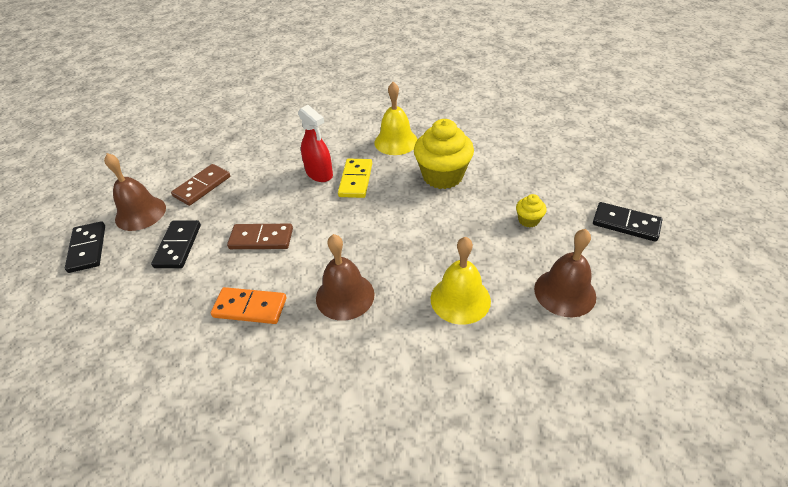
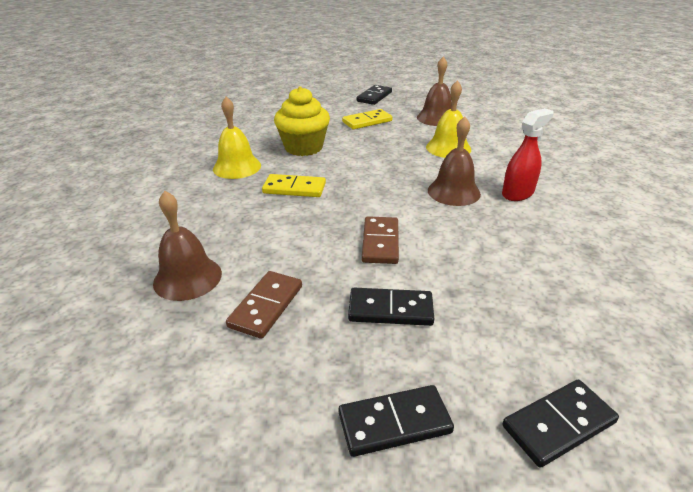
camera: 90 degrees left, 10 degrees down
(46, 327) = (558, 424): none -> black domino
(140, 213) = (314, 369): brown bell -> brown bell (187, 278)
(202, 186) = (266, 306): brown domino -> brown domino turned 75 degrees clockwise
(250, 307) = (478, 241): orange domino -> none
(319, 174) = (274, 210): red spray bottle -> red spray bottle (518, 193)
(528, 220) = (367, 121): yellow cupcake -> yellow domino

